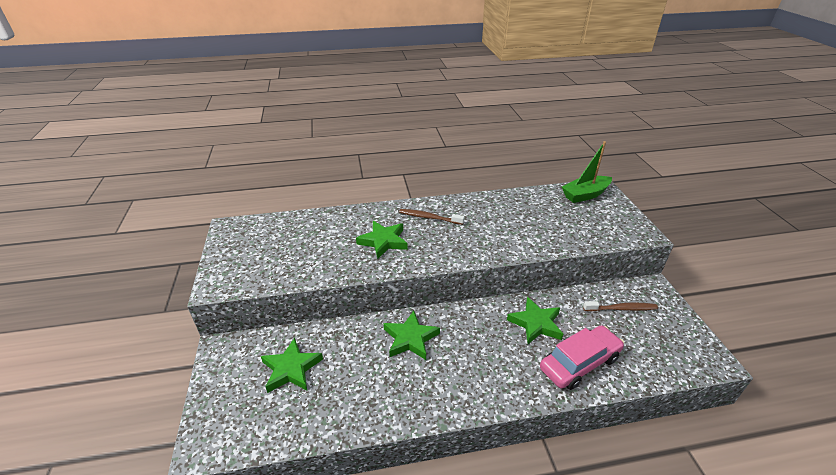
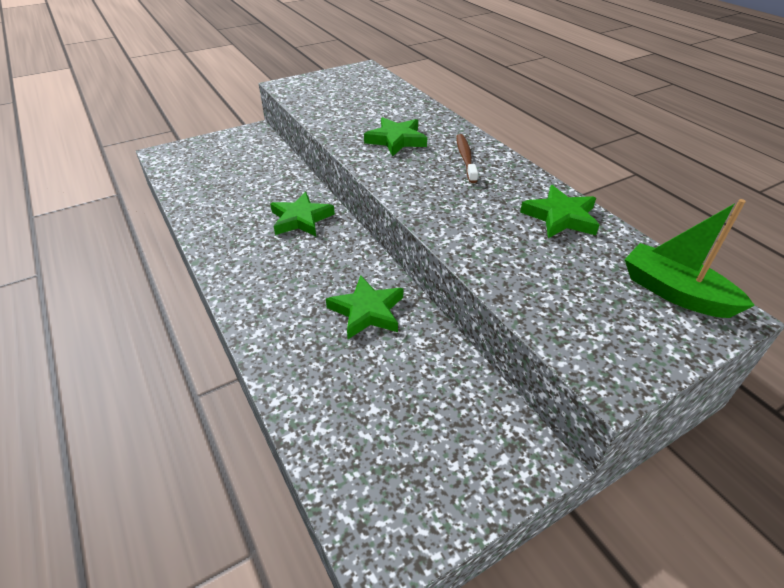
camera: 70 degrees right, 5 degrees up
(291, 369) = (242, 166): green star -> green star (560, 217)
(579, 363) = (311, 361): pink car -> none
(621, 309) = (447, 407): brown toothbrush -> none

